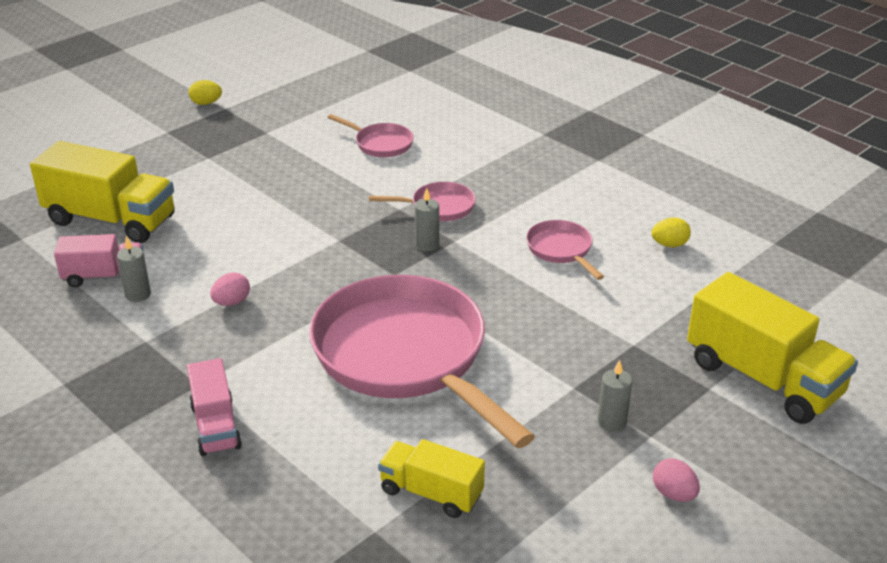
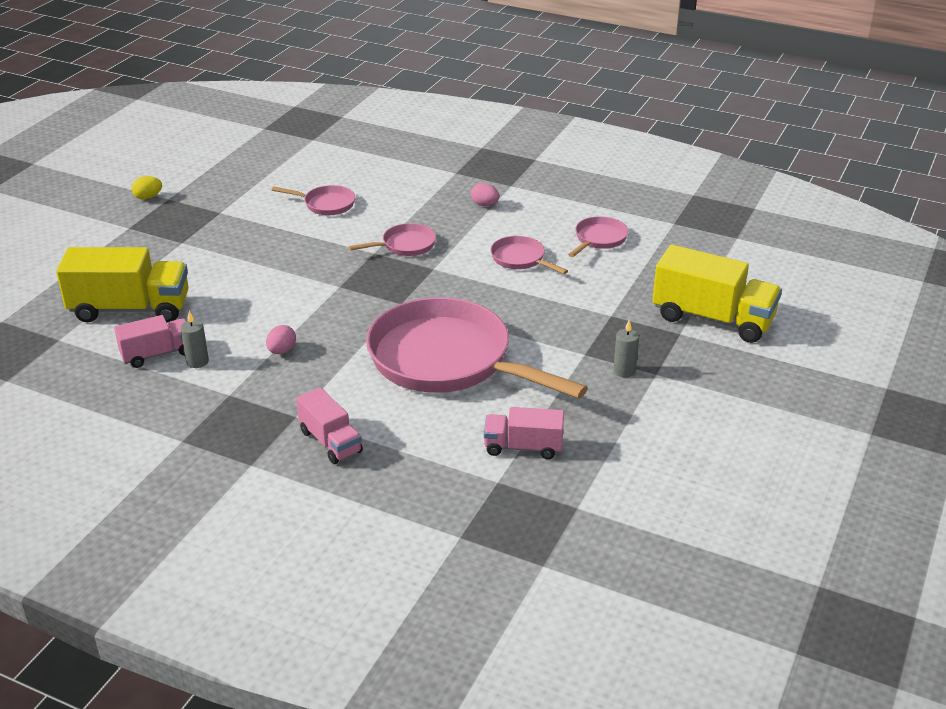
camera: 20 degrees left, 0 degrees up
(427, 244) = (413, 275): grey candle -> none
(431, 493) = (523, 447): yellow truck -> pink truck
(669, 244) = (599, 239): yellow egg -> pink pan
(673, 494) = (691, 407): pink egg -> pink egg (485, 205)

